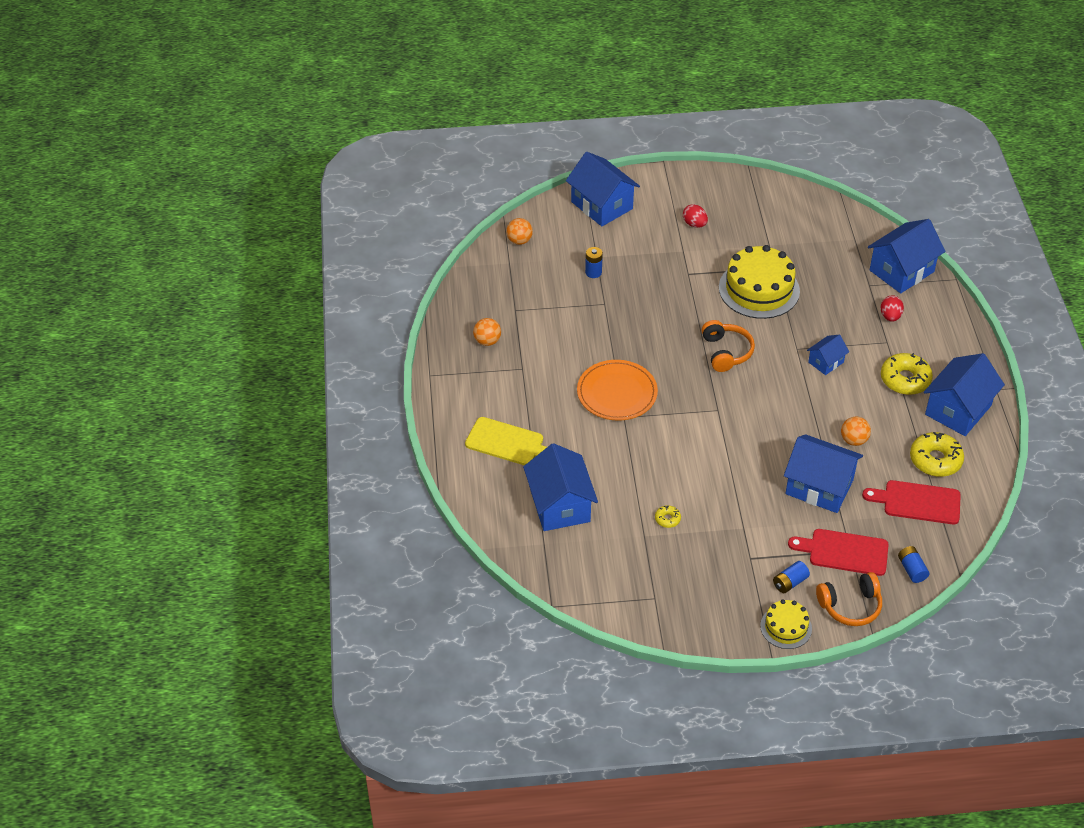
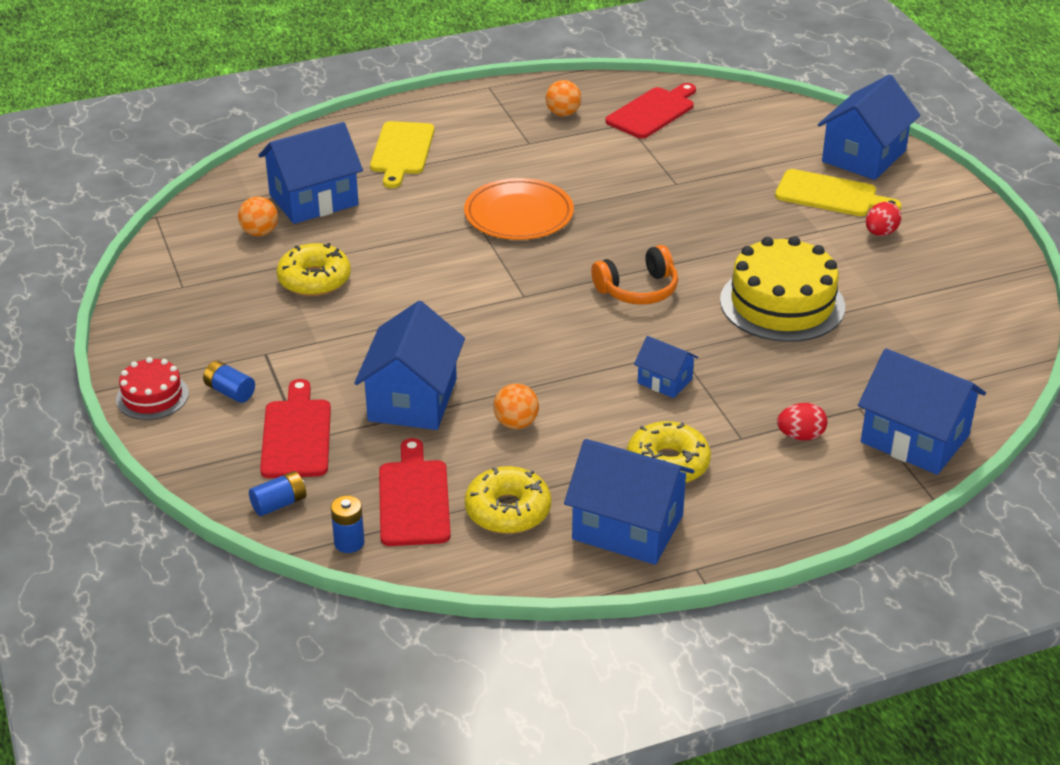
camera: 75 degrees right, 10 degrees down
(504, 293) = (653, 112): none -> red cutting board
(519, 241) = (753, 108): orange ball -> orange ball (260, 232)
(593, 272) = (729, 167): blue battery -> blue battery (349, 542)
(643, 234) = (830, 195): none -> yellow cutting board
(667, 519) = (314, 280): yellow donut -> yellow donut, size x2.09
(786, 627) = (152, 396): yellow cake -> red cake
(850, 606) = (199, 450): orange headphones -> none

